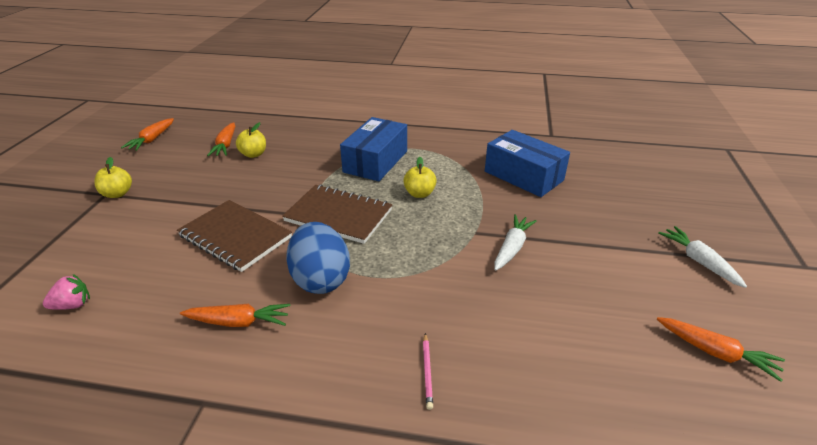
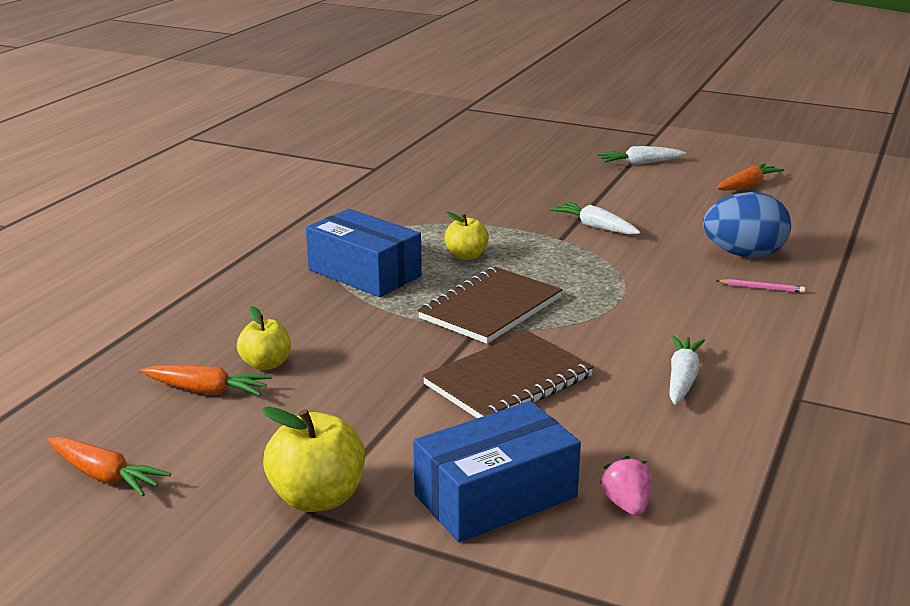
camera: 75 degrees left, 10 degrees down
(117, 194) = (318, 498): yellow apple -> yellow apple, size x1.55
(239, 322) = (682, 378): orange carrot -> white carrot
(320, 279) = (618, 327): blue egg -> blue egg (743, 254)
(523, 176) = (460, 198): blue box -> blue box (495, 496)

